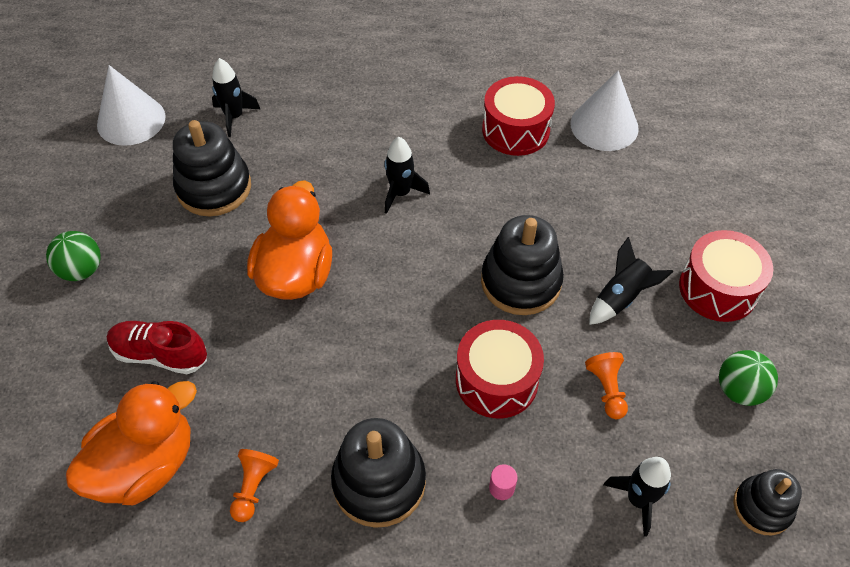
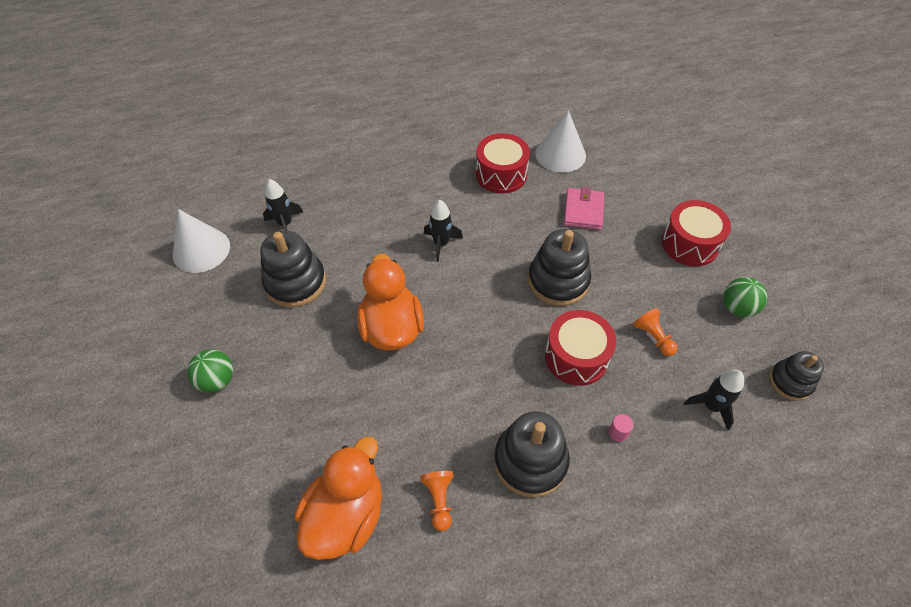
camera: 20 degrees left, 0 degrees up
(160, 354) = (315, 425): red shoe -> none
(597, 205) = (583, 211): none -> pink wallet
(621, 298) = (631, 270): black rocket -> none

